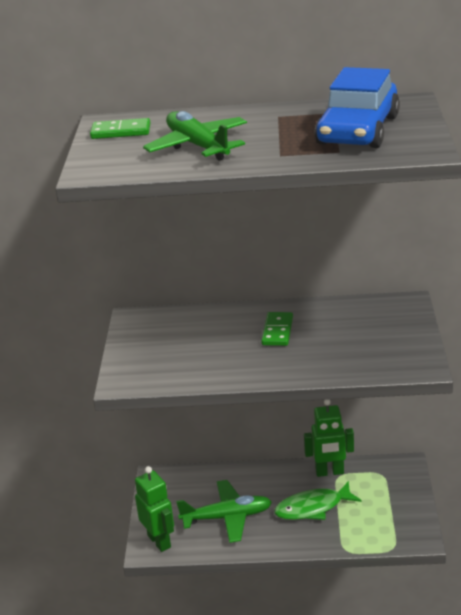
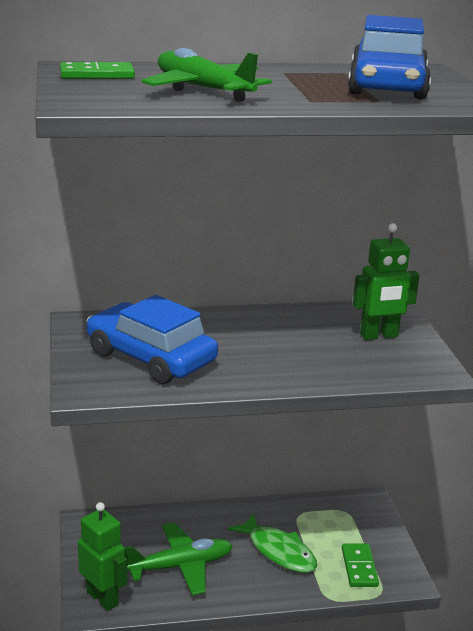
camera: 15 degrees left, 5 degrees down
(182, 352) = (150, 357): none -> blue car
(277, 331) = (258, 336): green domino -> green domino (359, 567)
(313, 508) = (278, 551): green fish -> green fish turned 105 degrees counterclockwise
(329, 472) = (287, 511): green robot -> green robot (379, 336)

